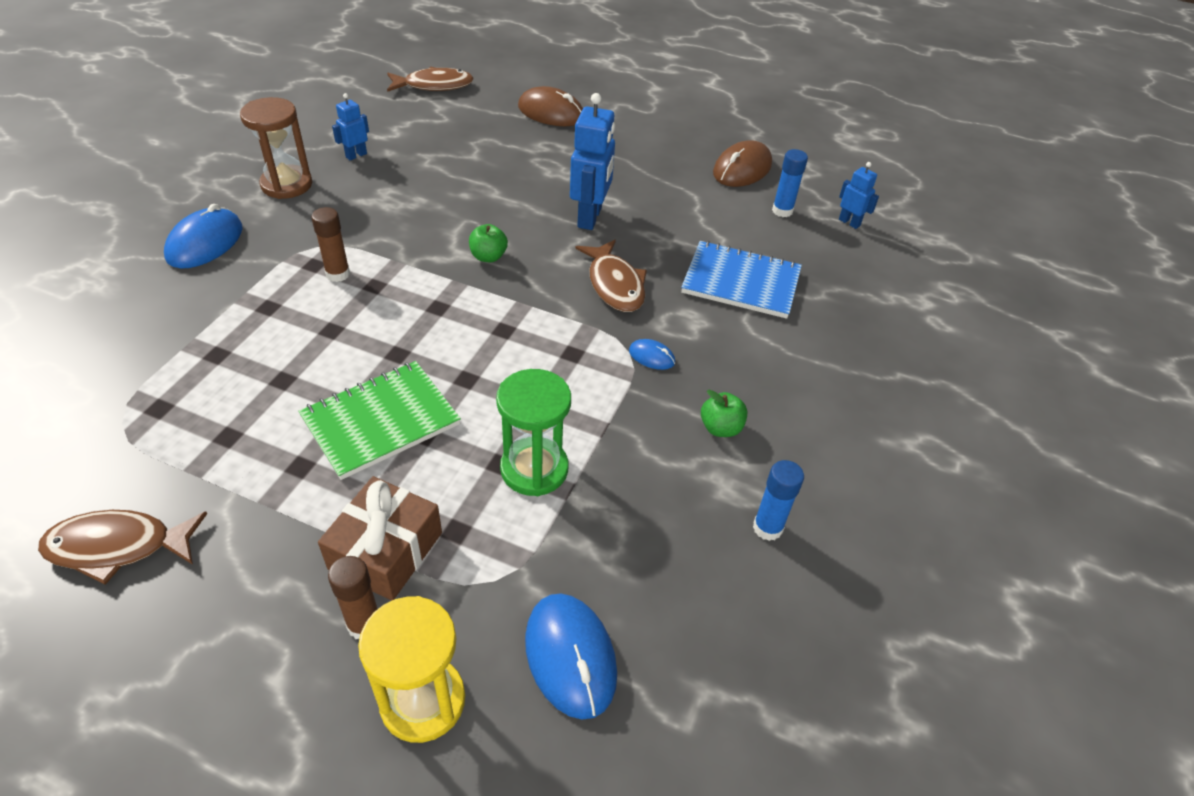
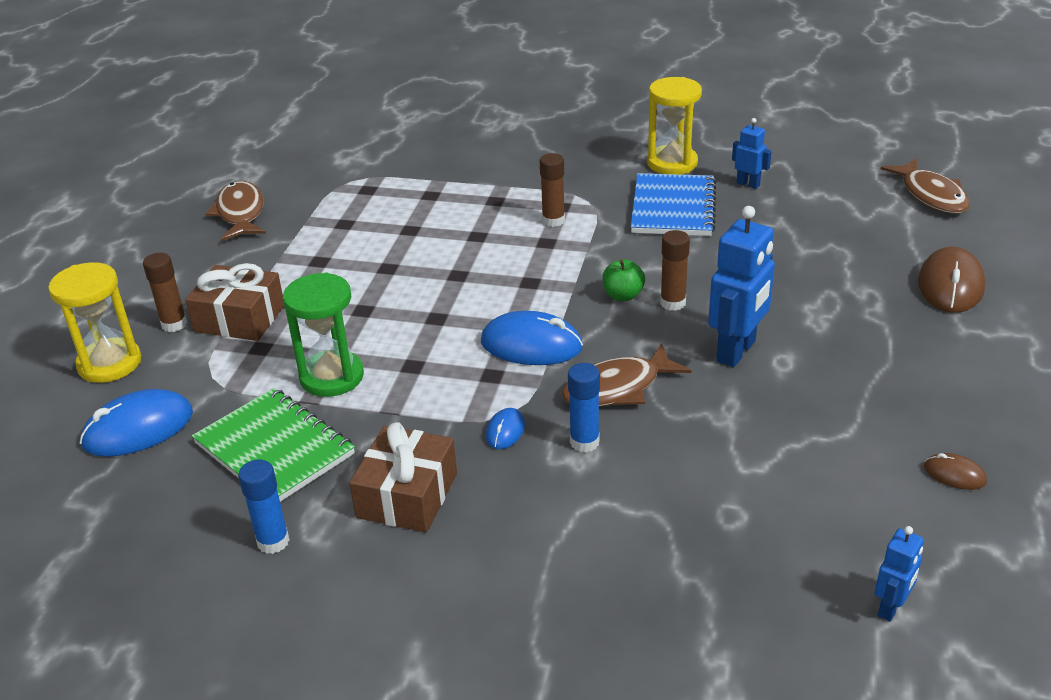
camera: 85 degrees right, 10 degrees down
(205, 243) = (565, 152): blue mouse -> blue mouse (531, 345)
(286, 185) = (672, 163): brown hourglass -> yellow hourglass
(381, 421) = (374, 285): green notebook -> green notebook (274, 449)
(513, 233) = (673, 303): none -> brown glue stick
(590, 217) = (736, 351): blue robot -> blue robot turned 60 degrees counterclockwise
(720, 428) = (407, 495): green apple -> brown gift
(741, 282) = (674, 493): blue notebook -> blue notebook (673, 208)
(742, 169) = (954, 474): brown mouse -> brown mouse, size x0.50
(782, 211) = (870, 525): blue glue stick -> blue glue stick (584, 442)

